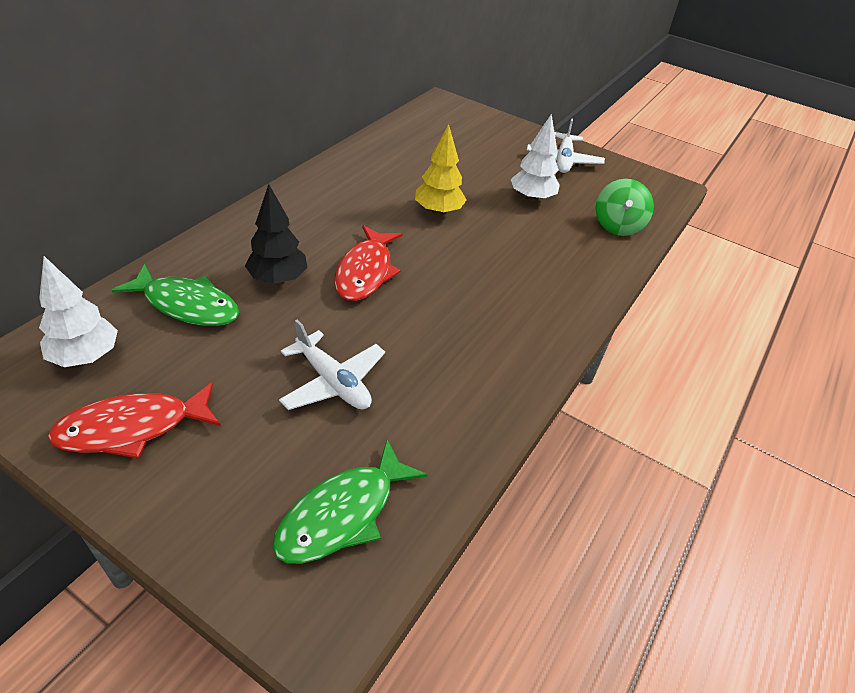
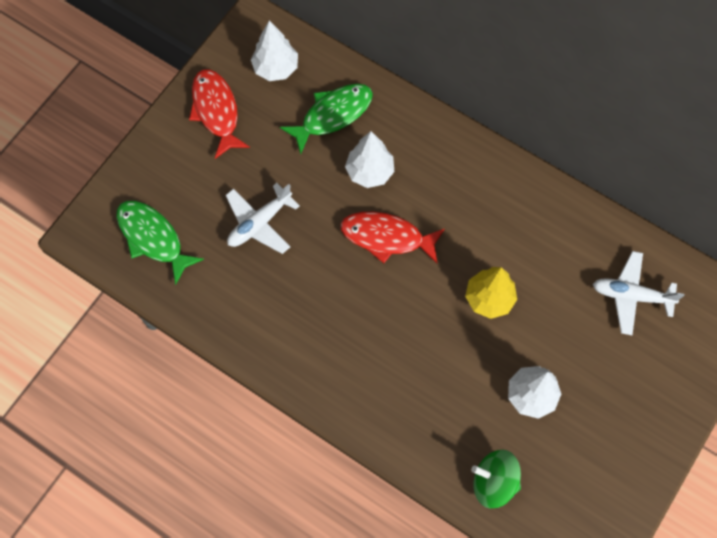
camera: 95 degrees right, 25 degrees up
(187, 305) = (333, 115): green fish -> green fish turned 150 degrees counterclockwise
(278, 279) = (369, 172): black tree -> white tree
(563, 160) = (622, 443): white plane -> white plane (631, 295)

